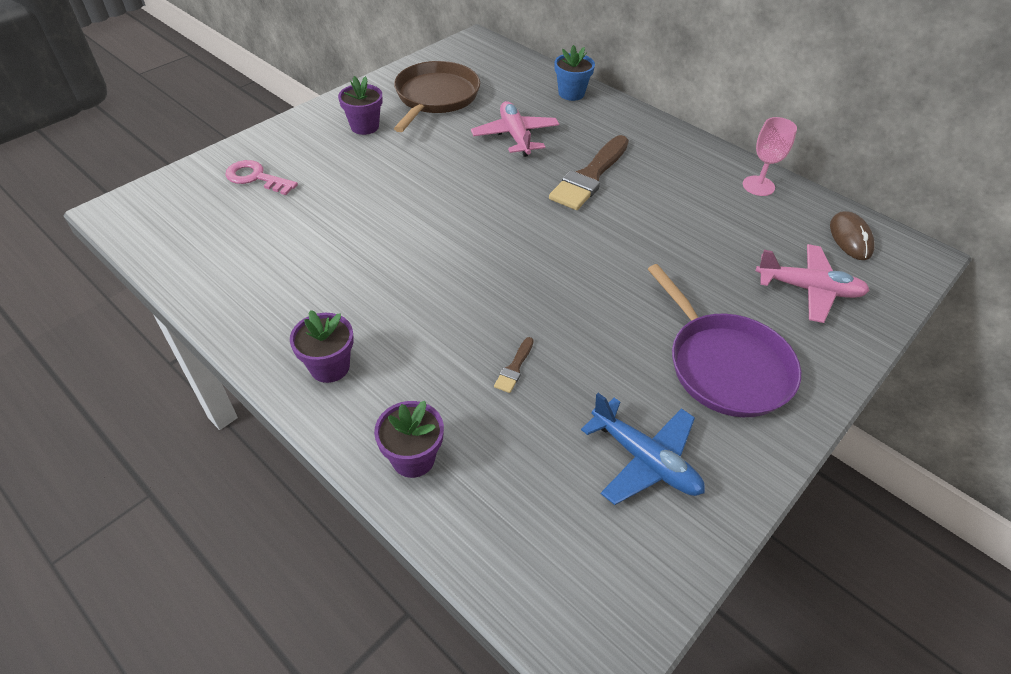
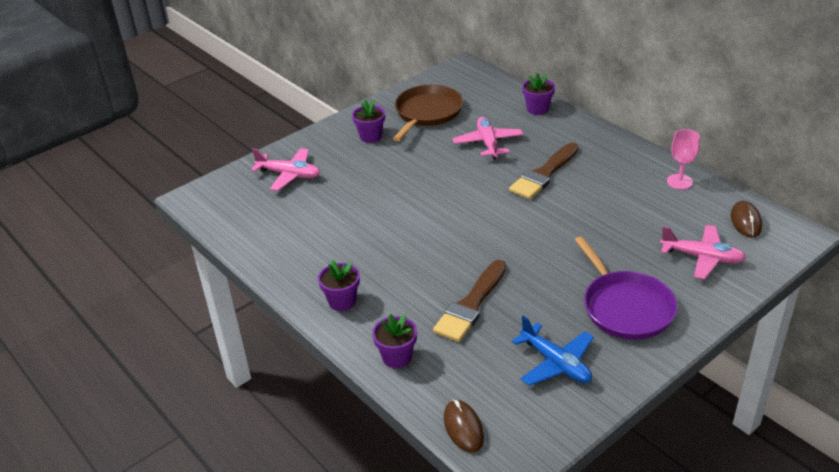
camera: 10 degrees right, 10 degrees down
(256, 177) = (289, 175): pink key -> pink plane
(514, 368) = (471, 305): brown brush -> brown brush, size x2.35
(522, 582) = (463, 428): none -> brown mouse
(571, 93) = (537, 109): blue flower pot -> purple flower pot

